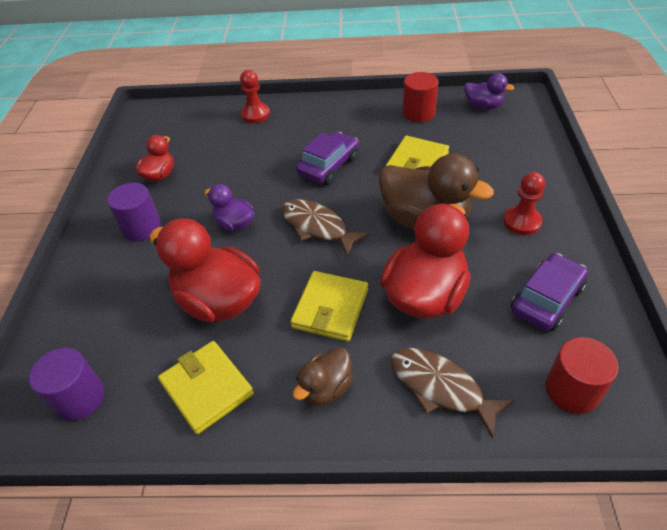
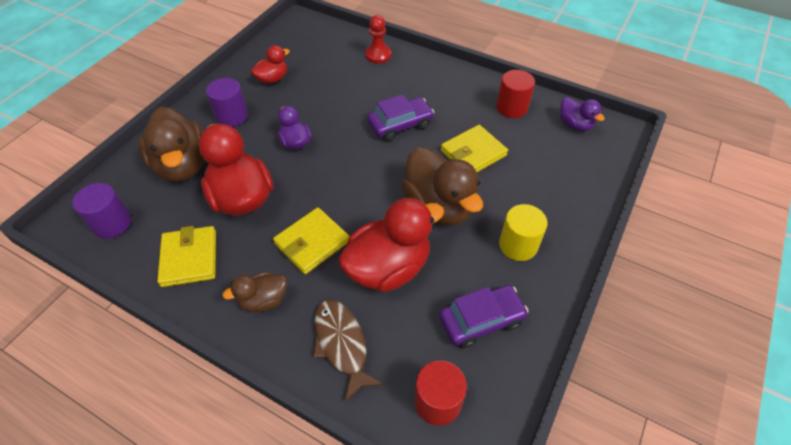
camera: 25 degrees right, 5 degrees up
(121, 299) = (182, 165): none -> brown duck
(317, 227) = (352, 173): brown fish -> none
(522, 221) = (518, 245): red pawn -> yellow cylinder

